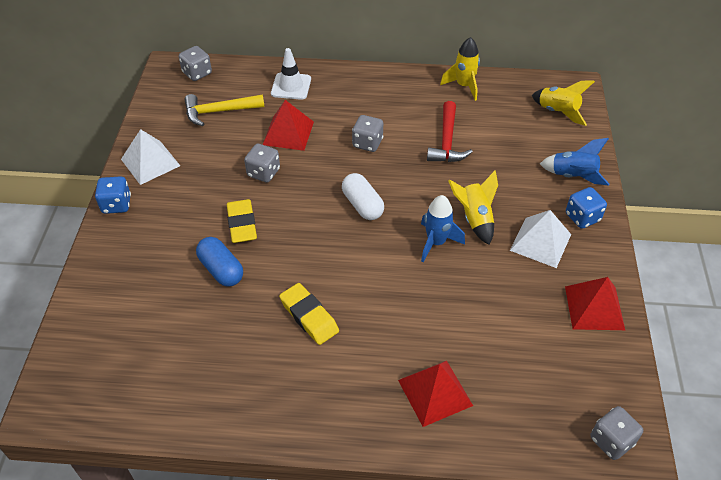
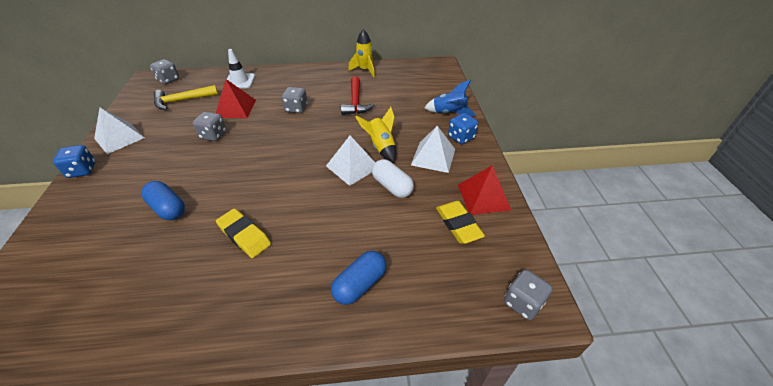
camera: 10 degrees left, 5 degrees down
(242, 224) = (191, 172): yellow eraser -> yellow eraser (458, 224)
(362, 205) = (292, 148): white capsule -> white capsule (392, 186)
(435, 392) = (360, 284): red pyramid -> blue capsule
(436, 242) = (352, 166): blue rocket -> white pyramid
(557, 112) = (431, 78): yellow rocket -> none

